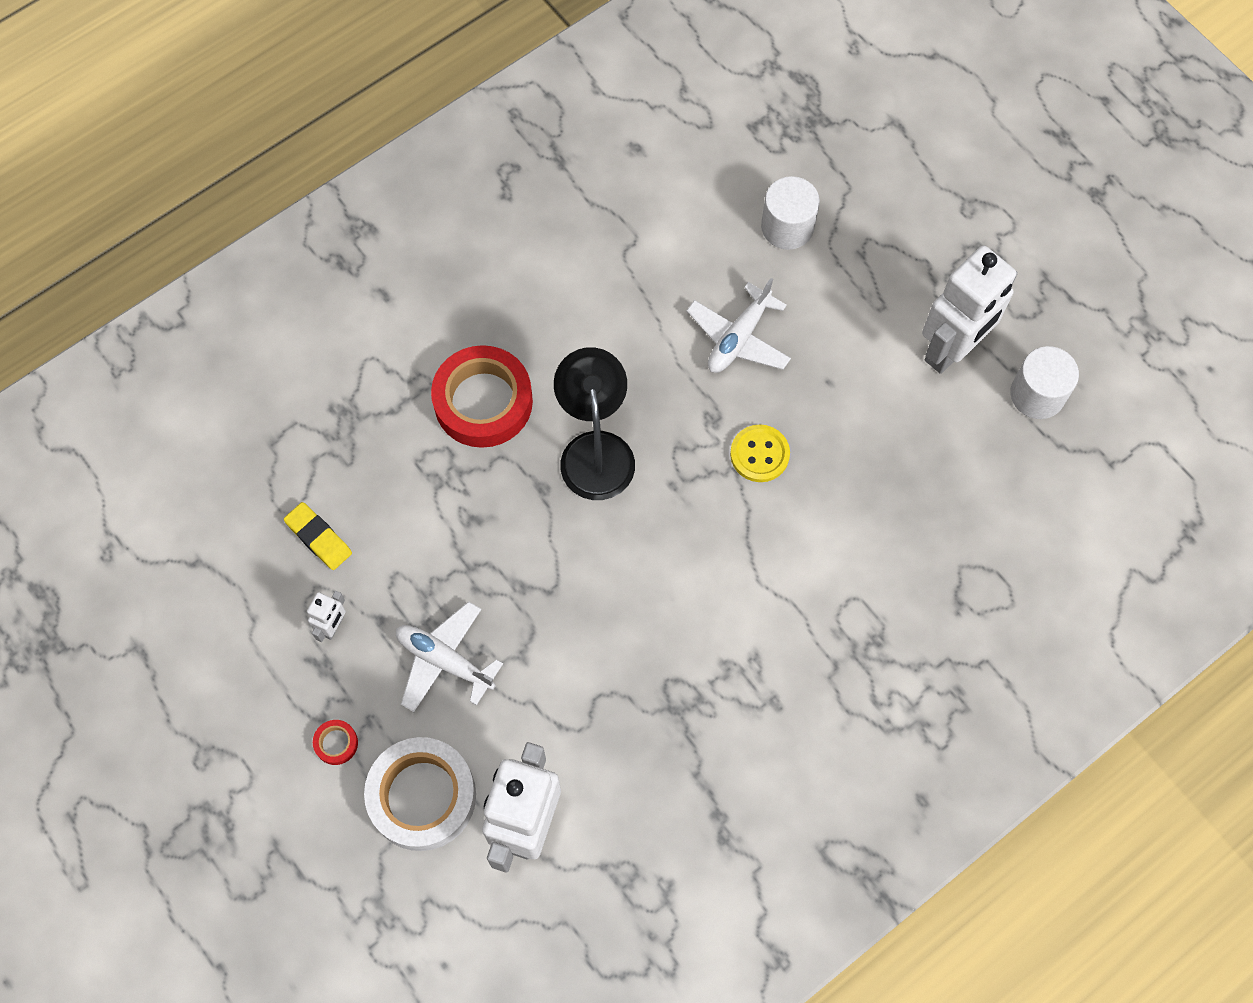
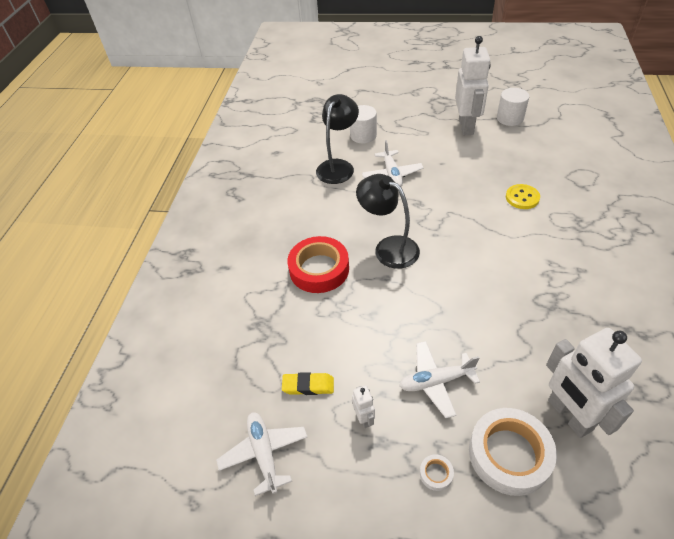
camera: 40 degrees left, 20 degrees down
(209, 567) = (264, 453): none -> white plane
(336, 743) = (436, 474): red tape -> white tape
(687, 255) = (338, 166): none -> black lamp
(759, 454) = (451, 200): yellow button -> yellow button (522, 198)

